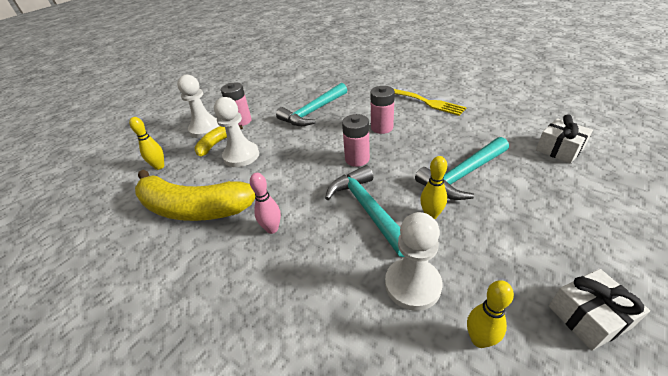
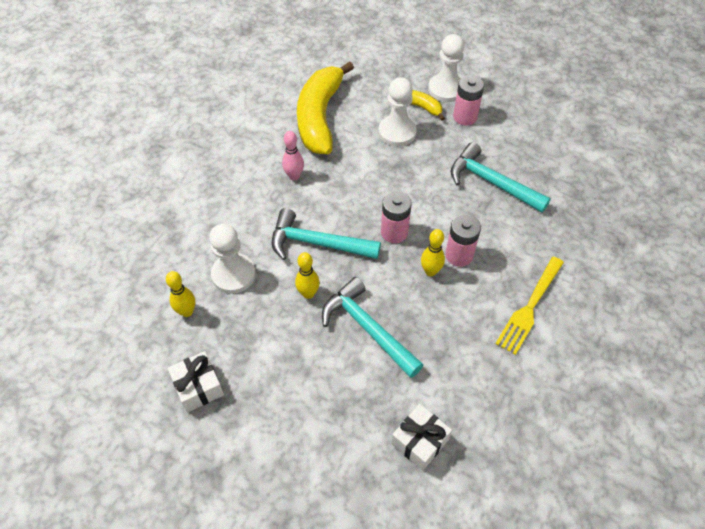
camera: 80 degrees right, 15 degrees up
(159, 166) = (378, 73): yellow bowling pin -> yellow bowling pin (430, 271)
(367, 209) = (317, 243): turquoise hammer -> turquoise hammer turned 135 degrees counterclockwise

